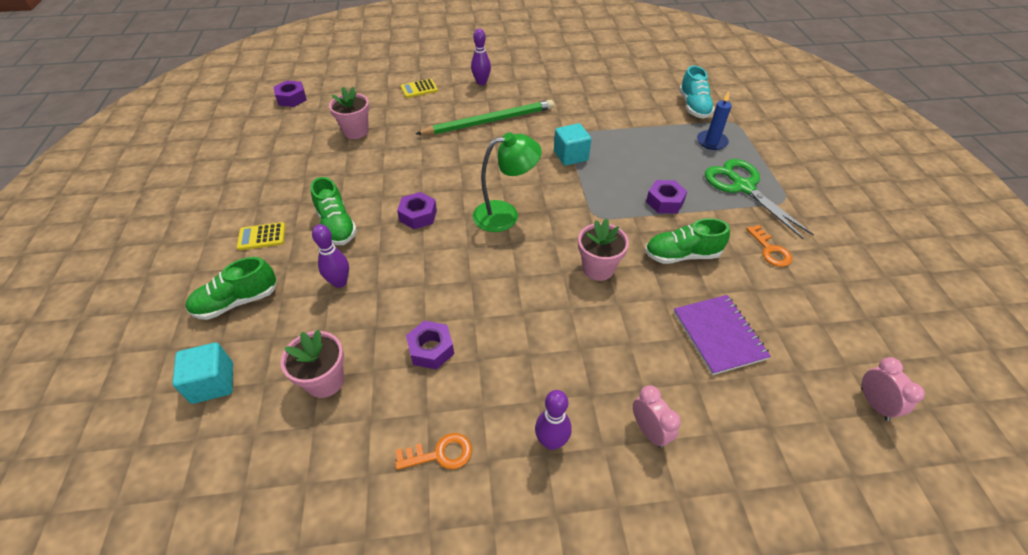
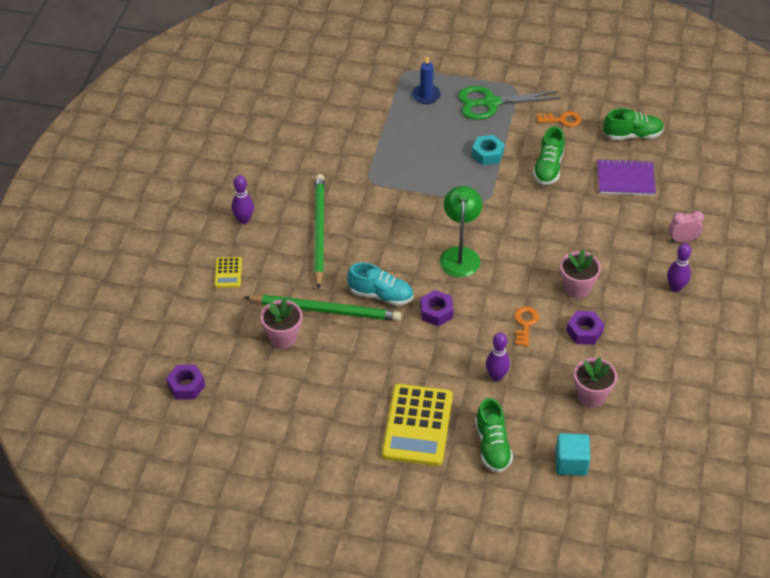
camera: 70 degrees left, 0 degrees up
(262, 236) = (417, 425): yellow calculator -> yellow calculator, size x2.16
(337, 226) = (425, 370): green shoe -> green shoe (632, 135)
(395, 147) = (326, 310): none -> green pencil
(440, 454) = (667, 343): orange key -> orange key (525, 324)
(570, 156) = (401, 190): turquoise cube -> none
(598, 268) = (543, 218): pink flower pot -> pink flower pot (577, 288)
(665, 202) = (487, 154): purple nut -> turquoise nut
(693, 107) = (370, 85): turquoise shoe -> turquoise shoe (381, 295)
(874, 404) = (696, 135): pink clock -> none

